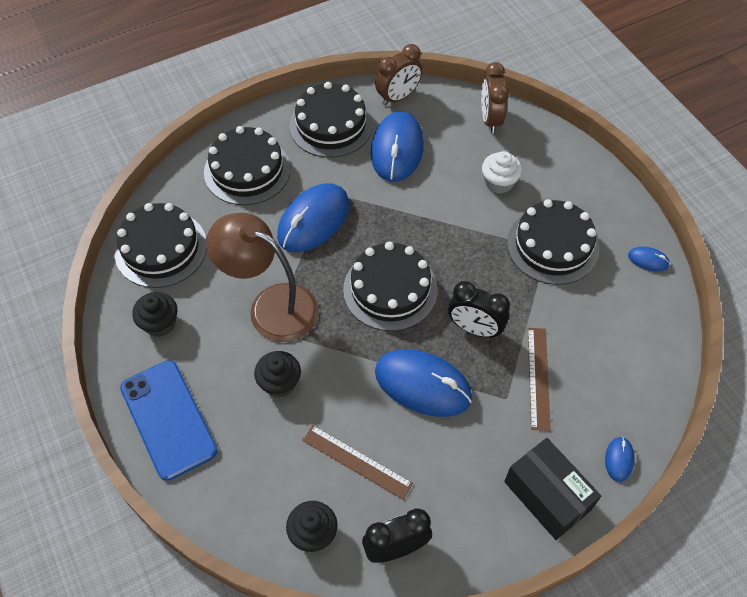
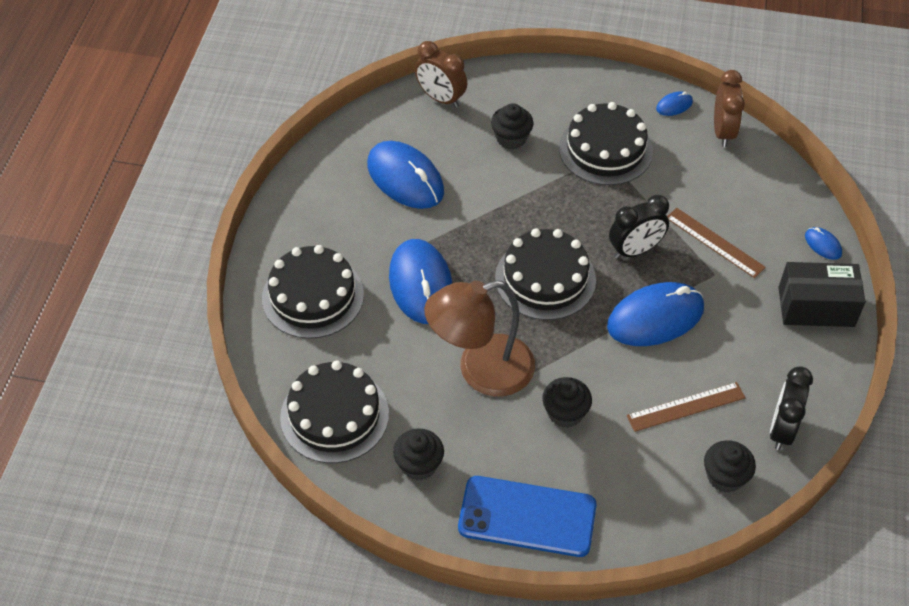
camera: 50 degrees left, 5 degrees down
(331, 125) = (327, 204): black cake -> none
(398, 97) = (348, 139): brown clock -> brown clock (723, 132)
(499, 182) = (511, 138): white cupcake -> black cupcake

